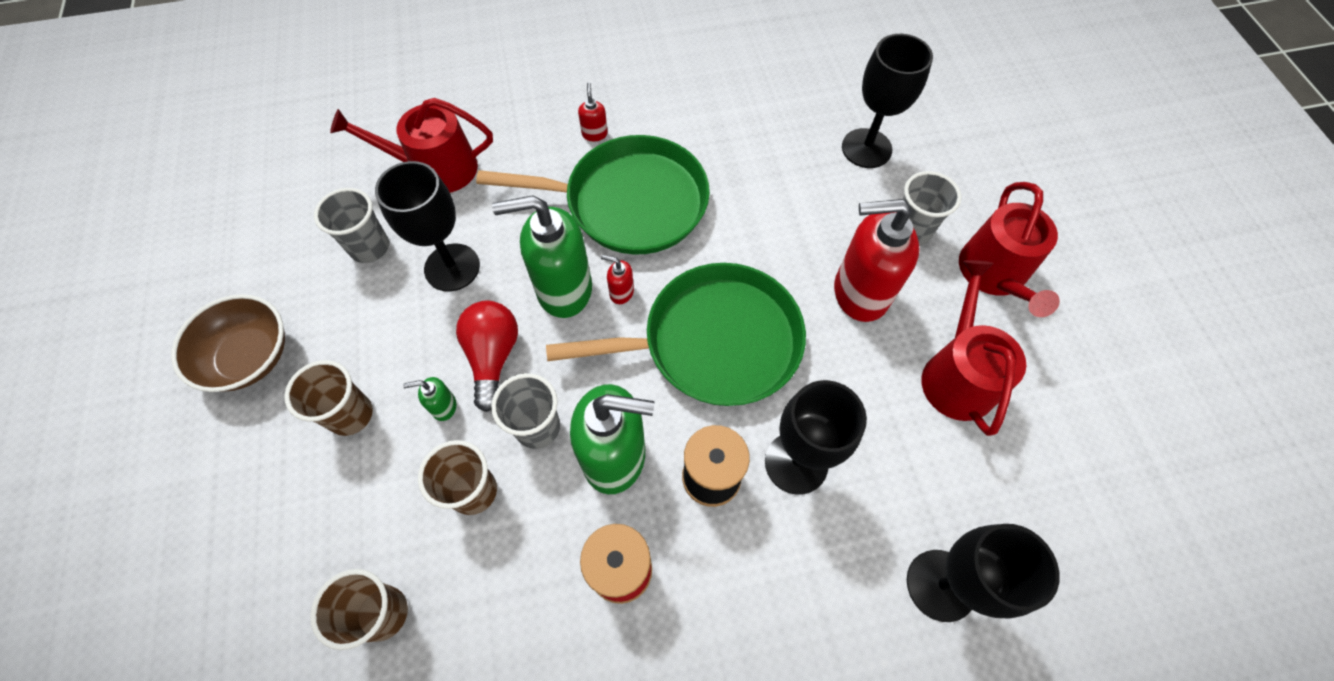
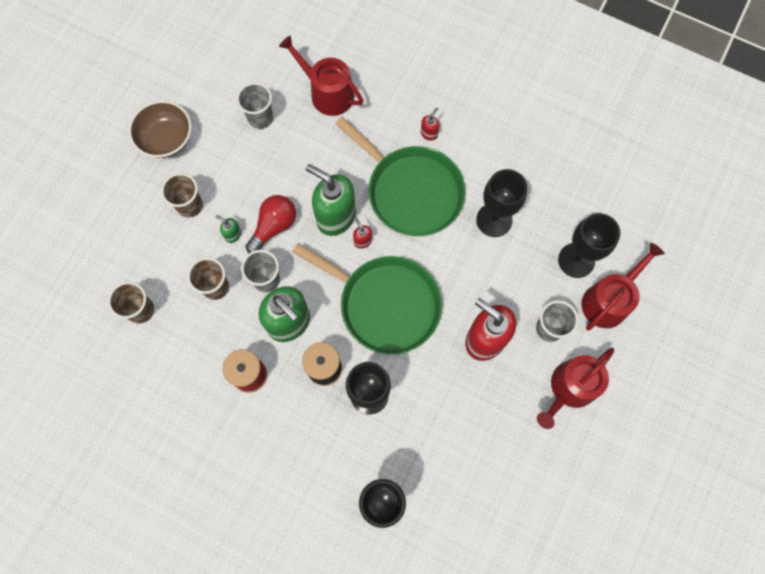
camera: 40 degrees right, 10 degrees up
(452, 267) = (291, 161): black goblet -> black goblet (494, 220)
(957, 375) = (491, 421): red watering can -> red watering can (608, 300)

